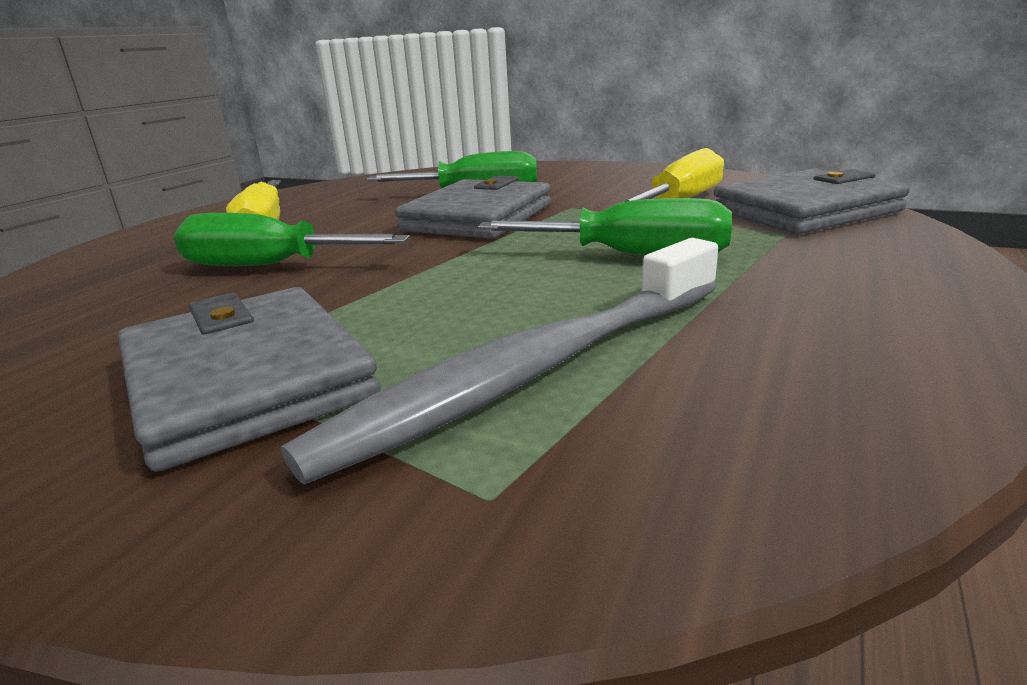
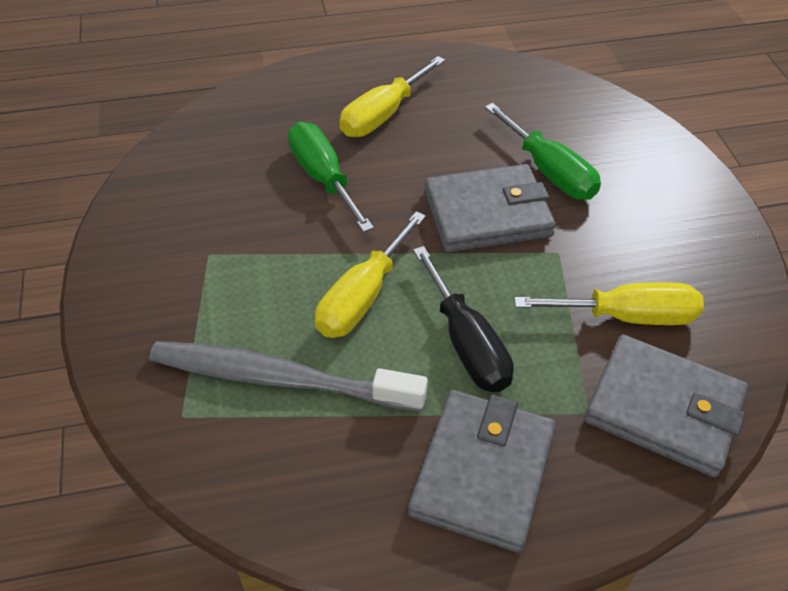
camera: 50 degrees right, 25 degrees up
(246, 379) = (206, 281): grey wallet -> grey wallet (482, 472)
(482, 286) = (363, 297): none -> yellow screwdriver
(631, 256) = (466, 343): green screwdriver -> black screwdriver

